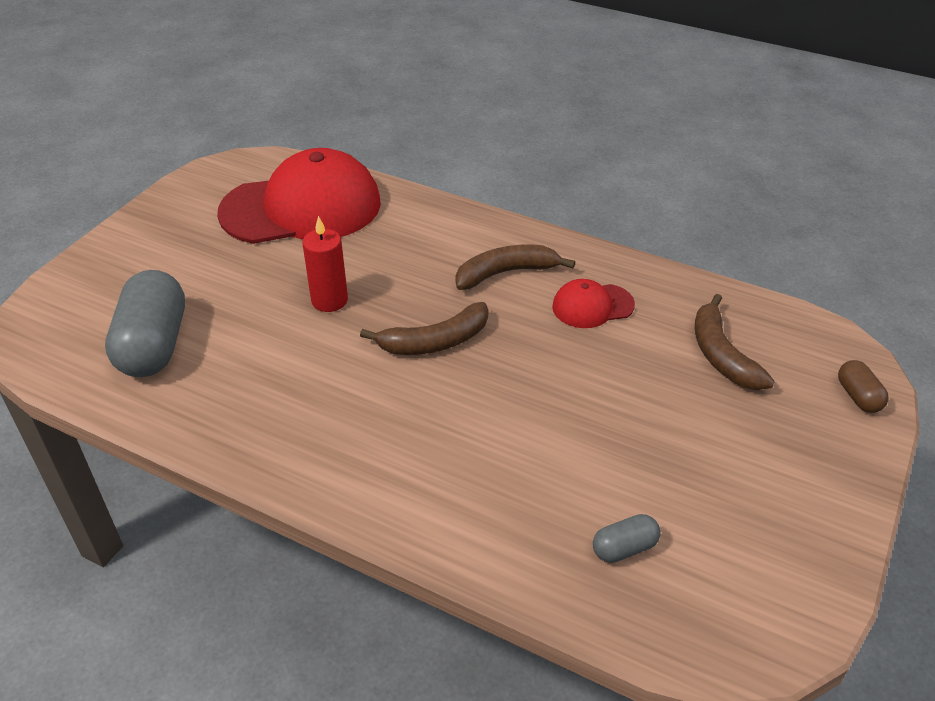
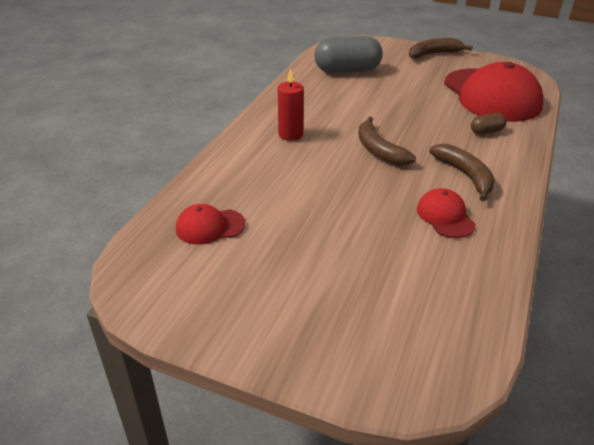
camera: 85 degrees right, 5 degrees down
(329, 300) = (403, 112): red candle -> red candle (290, 134)
(624, 548) = (210, 226): grey capsule -> red cap
(721, 355) = (411, 287): brown banana -> brown banana (433, 54)
(858, 396) = (382, 379): brown capsule -> brown capsule (486, 131)

